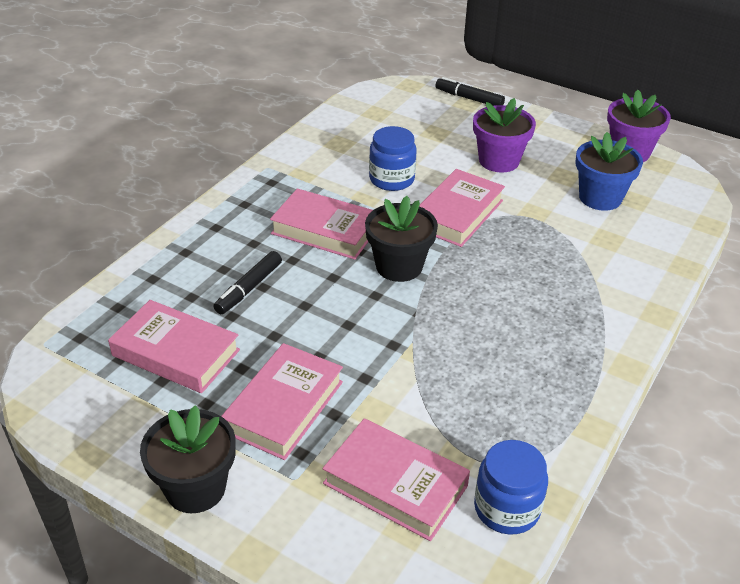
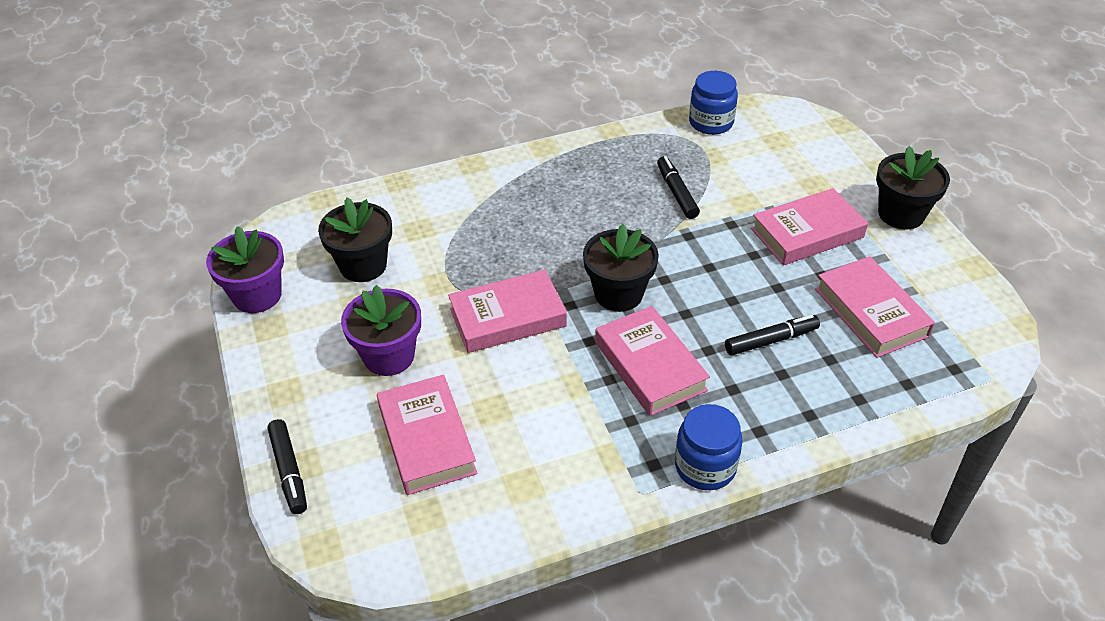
camera: 140 degrees left, 5 degrees up
(391, 179) = (522, 394): blue jar -> blue jar (705, 466)
(395, 484) = (766, 160): pink book -> pink book (426, 440)
(447, 385) = (676, 193): none -> black marker
(600, 198) = (363, 265): blue flower pot -> black flower pot

